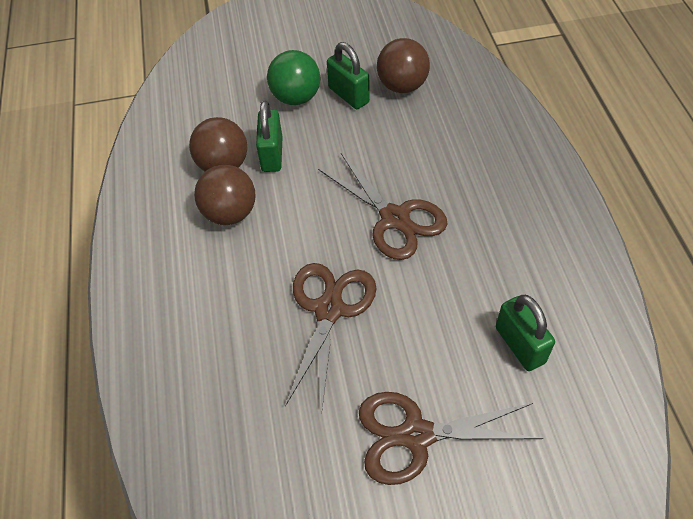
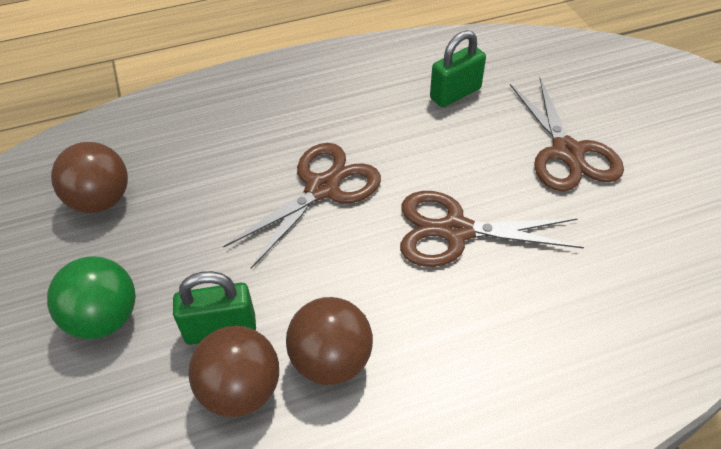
camera: 100 degrees left, 5 degrees down
(349, 95) = (110, 255): green padlock -> none

